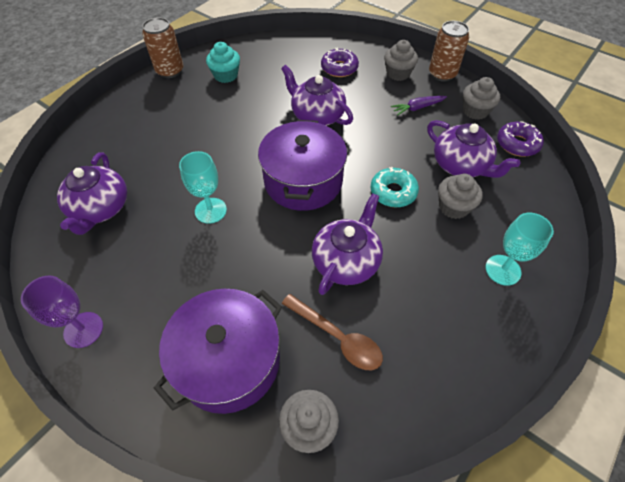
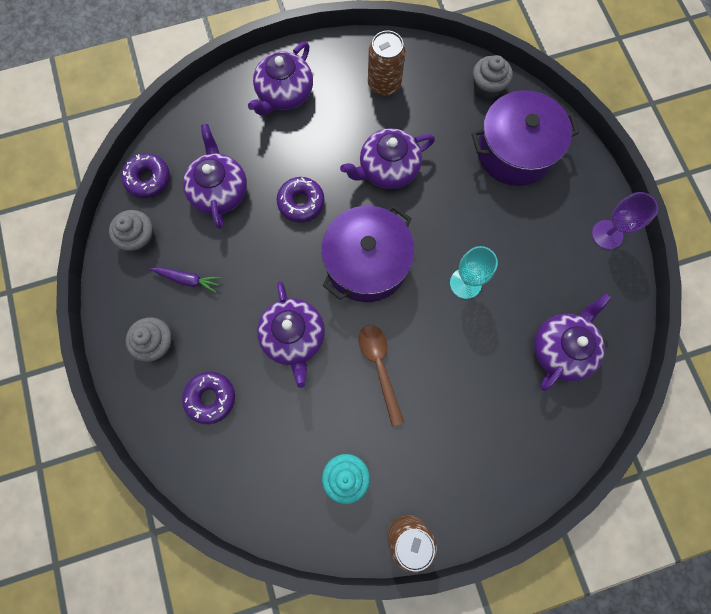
camera: 145 degrees left, 20 degrees up
(337, 337) = (435, 123): brown spoon -> brown spoon (380, 367)
(393, 192) = (301, 202): turquoise donut -> purple donut
(442, 74) = (113, 309): brown can -> brown can (384, 84)
(453, 207) = (267, 159): grey cupcake -> none
(503, 270) = (284, 94): turquoise goblet -> purple teapot

